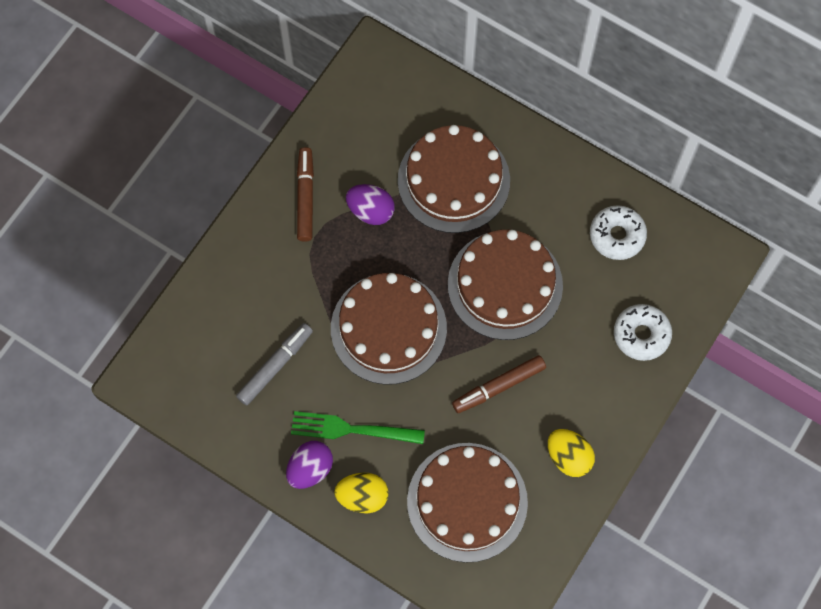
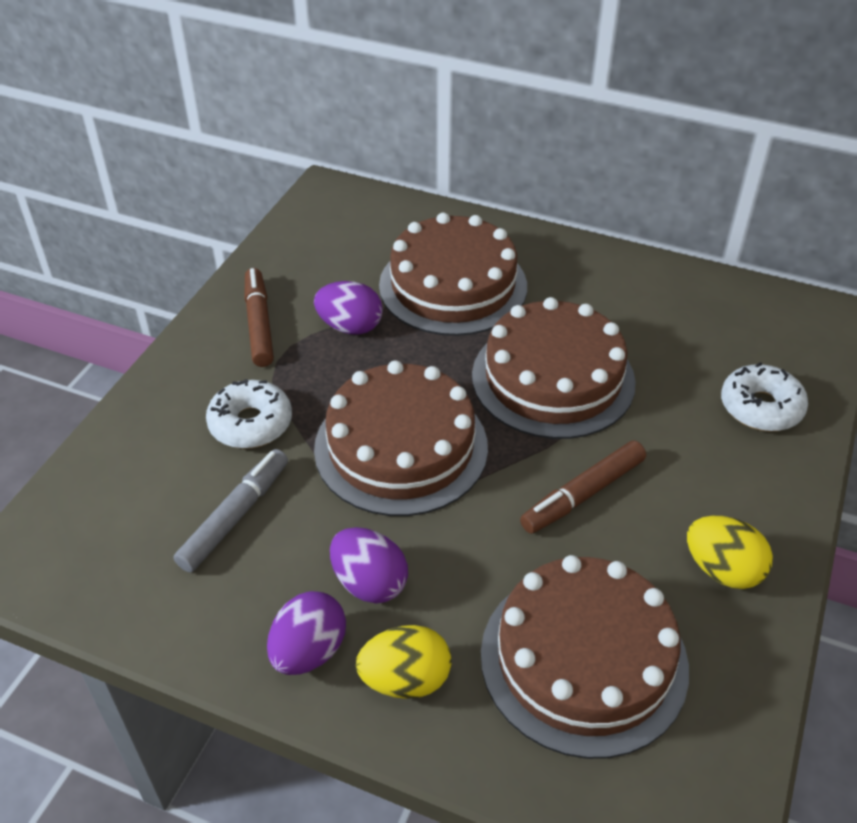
camera: 10 degrees left, 25 degrees down
(352, 429) = (369, 583): green fork -> purple egg
(617, 236) = (681, 312): white donut -> white donut (251, 423)

